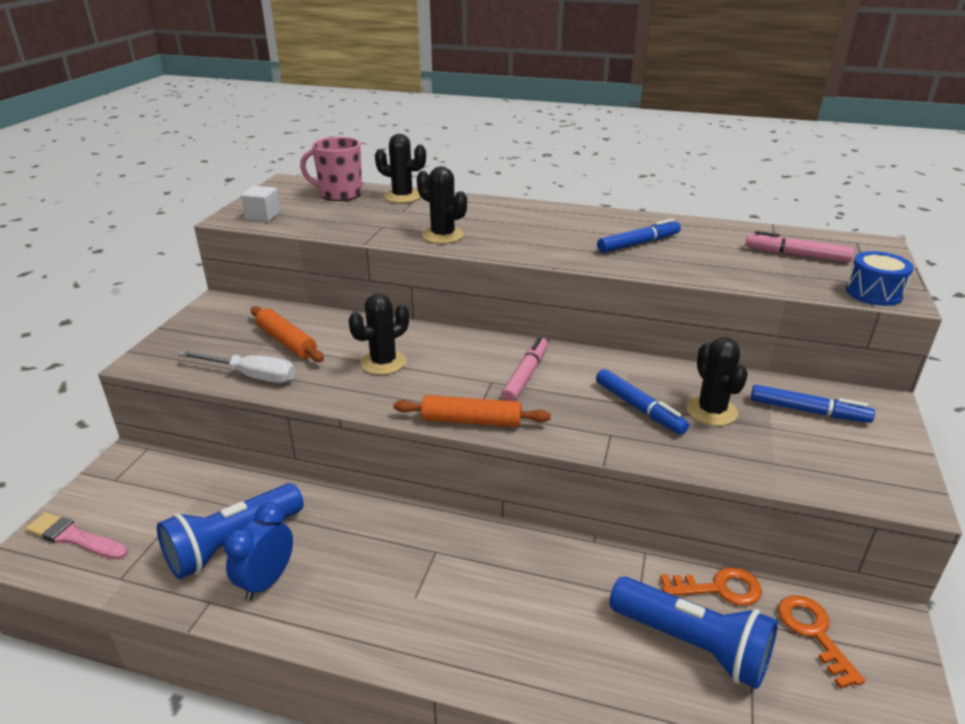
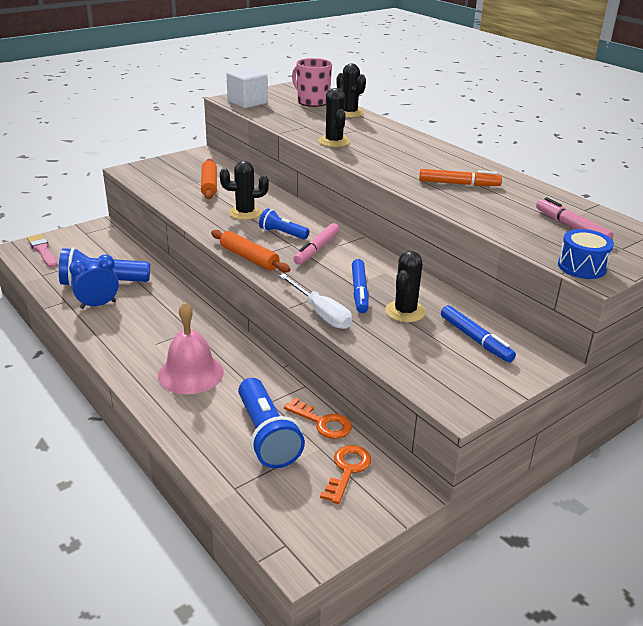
camera: 35 degrees right, 0 degrees up
(251, 376) = (169, 195): white screwdriver -> white screwdriver (321, 313)
(263, 216) = (247, 102): white cube -> white cube, size x1.56
(463, 372) = (282, 233): none -> blue flashlight
(509, 613) = (190, 373): none -> pink bell
(525, 376) = (316, 249): pink marker -> pink marker turned 150 degrees clockwise
(638, 244) = (459, 184): blue marker -> orange marker

